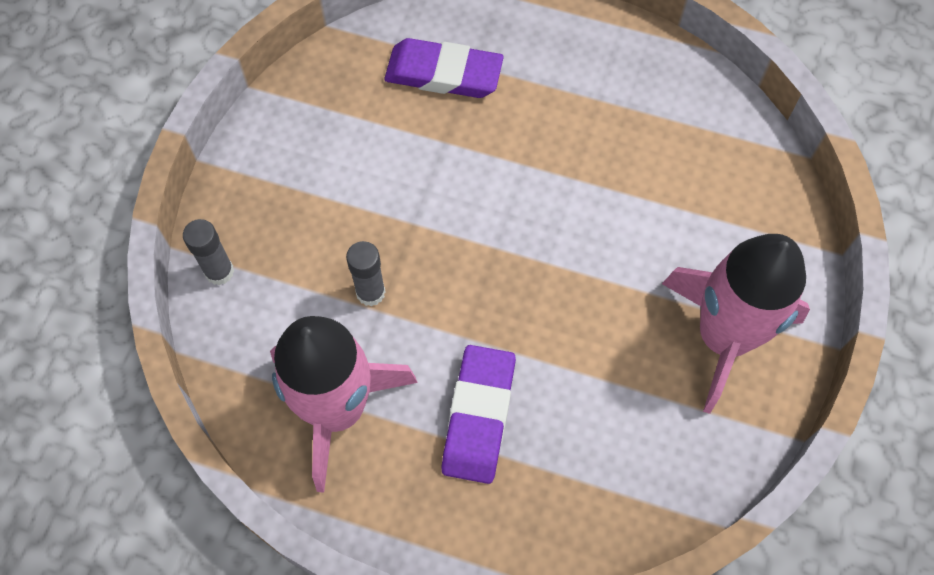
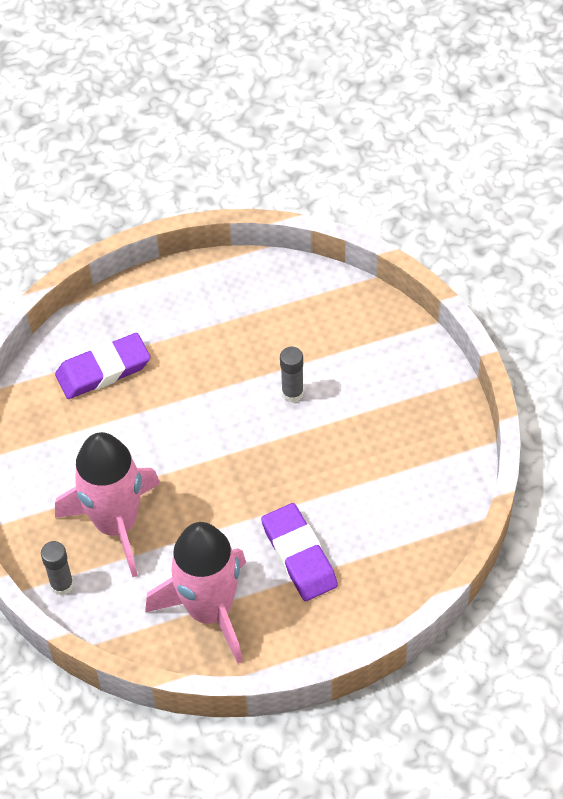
camera: 35 degrees left, 10 degrees down
(370, 292) = (172, 531): grey glue stick -> grey glue stick (292, 393)
(723, 337) = (406, 414): pink rocket -> pink rocket (116, 524)

